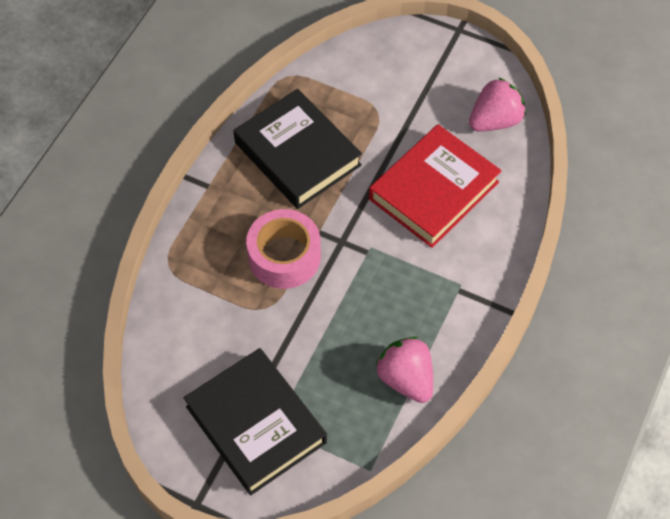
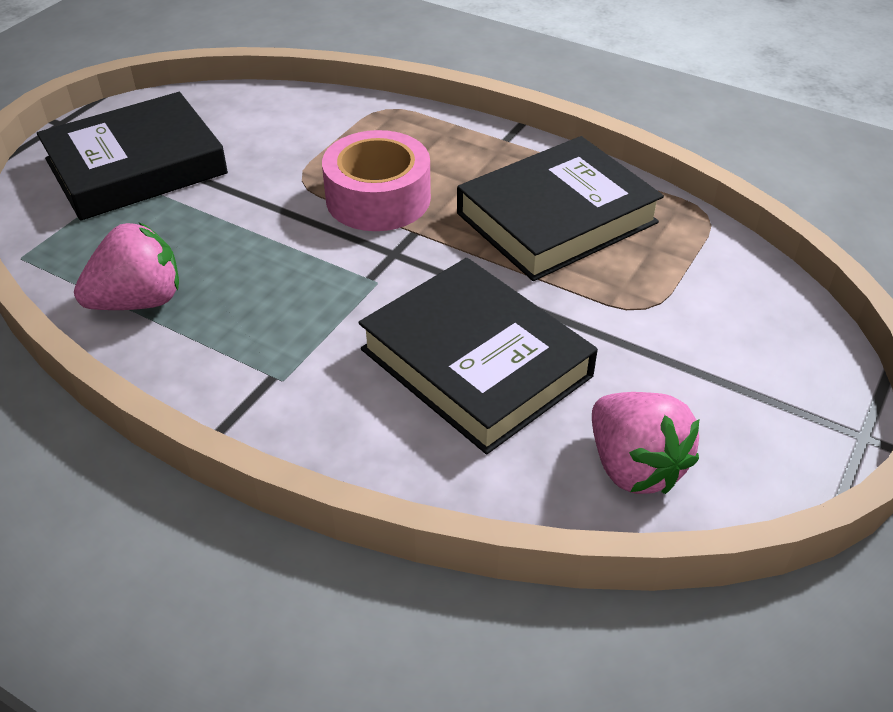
camera: 95 degrees right, 15 degrees down
(433, 190) = (476, 362): red book -> black book

